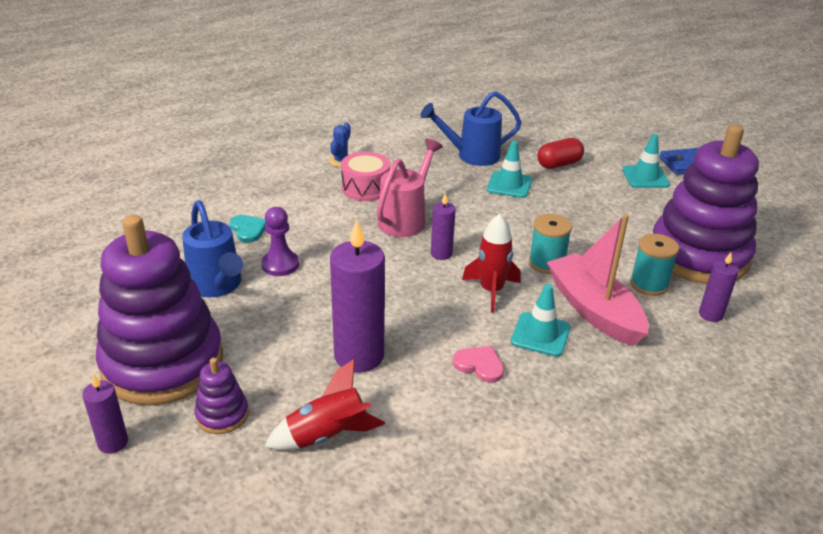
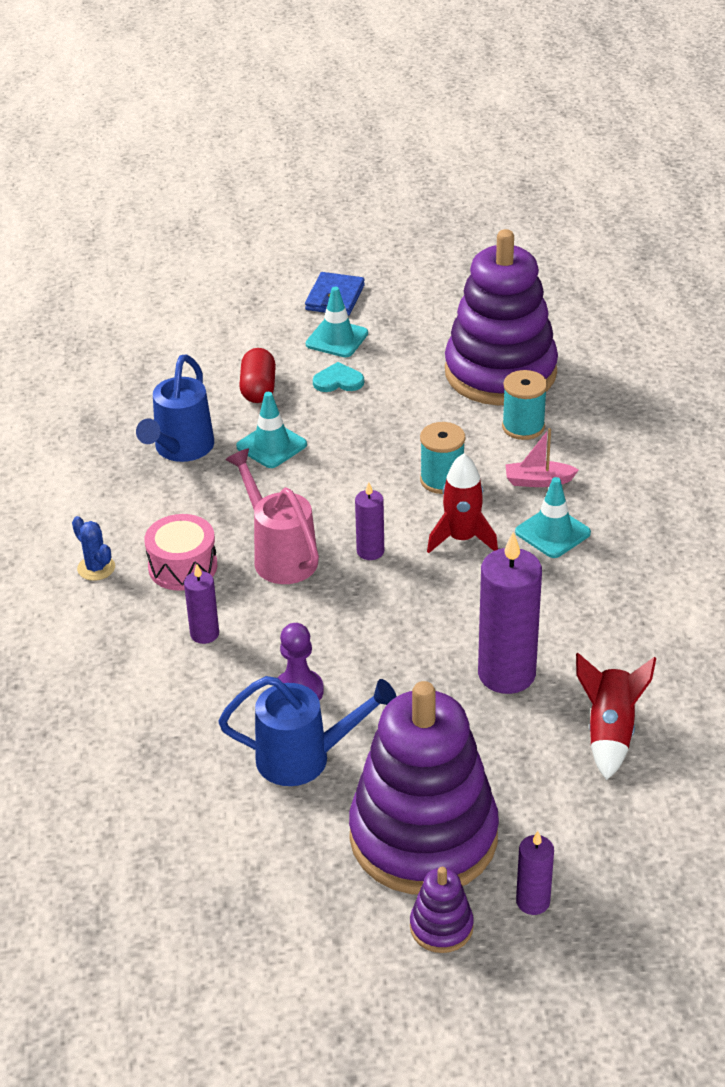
camera: 60 degrees left, 5 degrees up
(222, 415) = (537, 804): purple stacking toy -> purple stacking toy (441, 927)
(248, 229) = (199, 701): turquoise heart -> turquoise heart (338, 381)
(479, 365) = (571, 592): pink heart -> none
(594, 310) = (538, 481): pink boat -> pink boat, size x0.49
(710, 315) = (592, 411): purple candle -> purple candle (204, 634)

